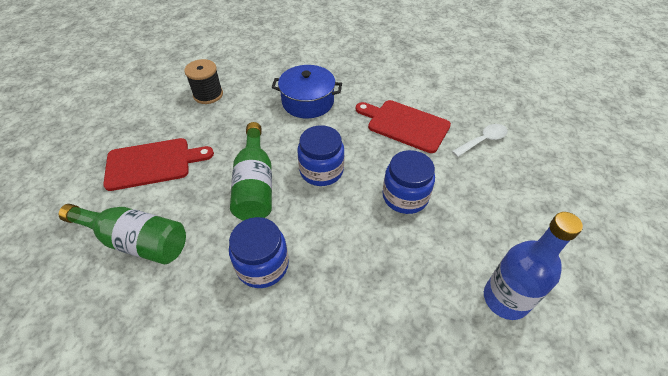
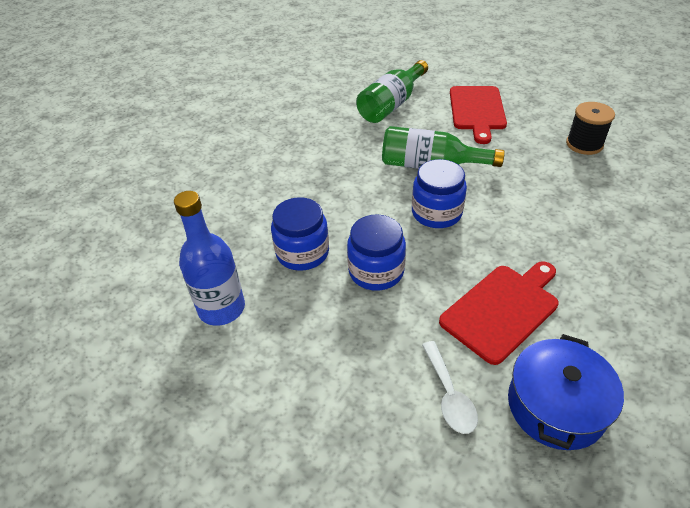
camera: 110 degrees right, 5 degrees down
(262, 265) = (339, 162): blue jar -> blue jar (302, 253)
(308, 102) = (565, 222): blue pot -> blue pot (556, 406)

